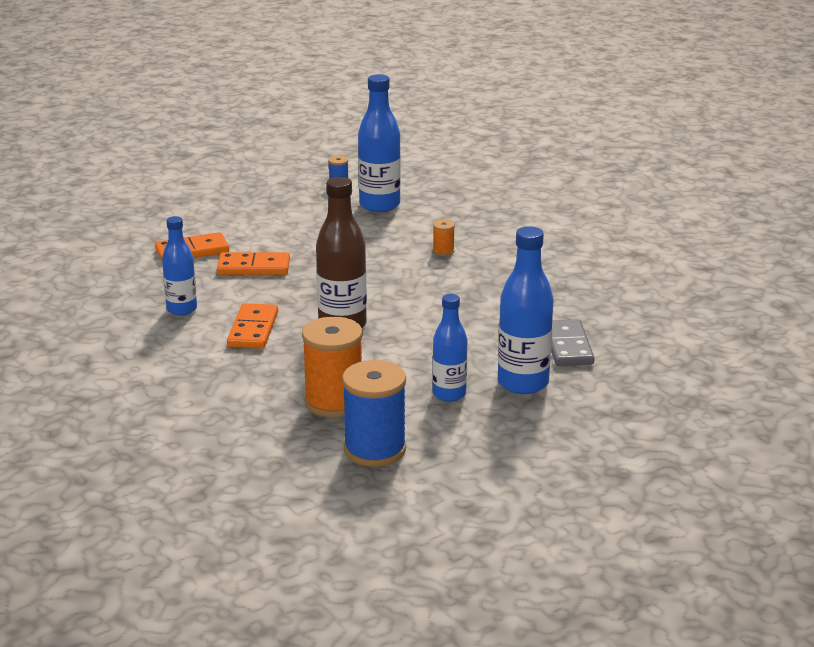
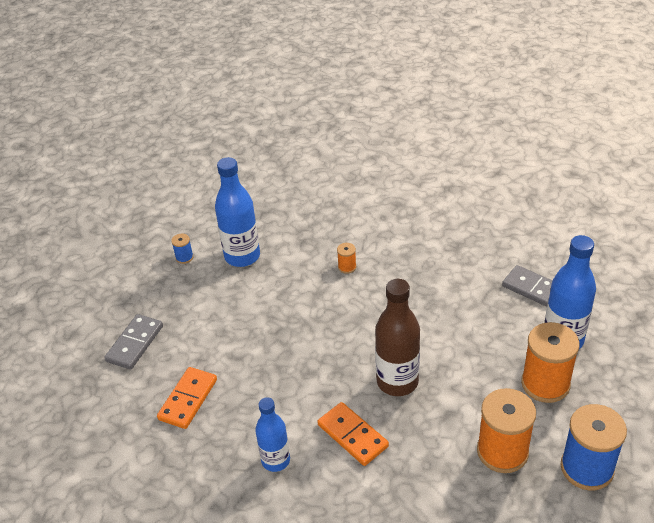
camera: 45 degrees left, 15 degrees up
(217, 208) = (135, 343): none -> grey domino
(253, 267) = (256, 379): orange domino -> none
(449, 394) = (545, 384): blue bottle -> orange spool

